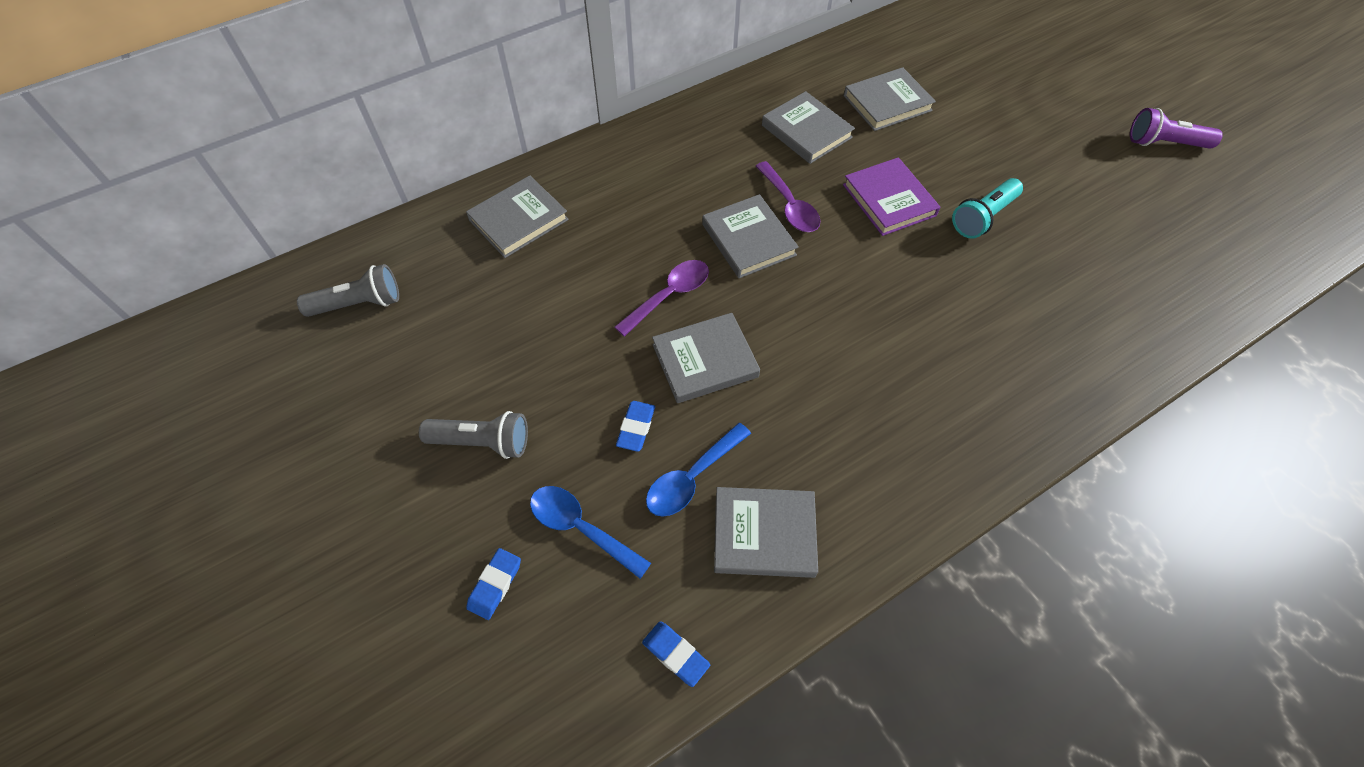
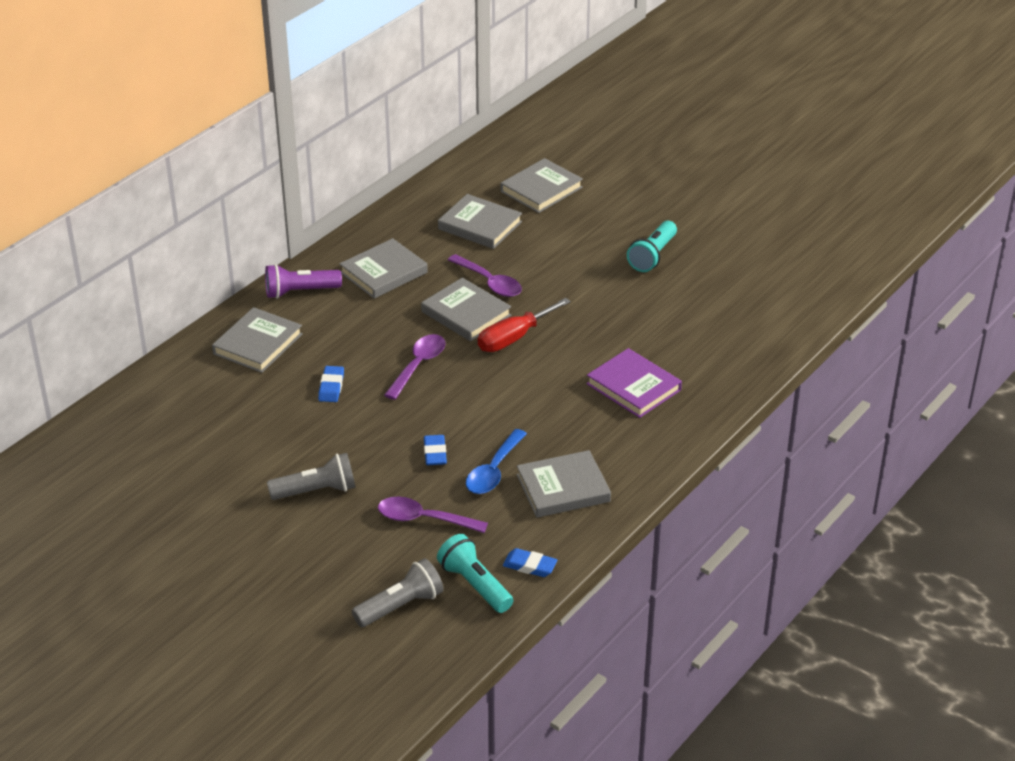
camera: 20 degrees left, 20 degrees down
(359, 304) = (152, 432): grey flashlight -> grey flashlight (400, 606)
(495, 585) = (376, 565): blue eraser -> blue eraser (331, 387)
(581, 528) = (424, 519): blue spoon -> purple spoon
(596, 663) = (475, 585): none -> turquoise flashlight
(705, 361) = (469, 400): grey book -> grey book (383, 273)
(788, 287) = (514, 338): none -> red screwdriver
(889, 200) = (571, 260): purple book -> purple book (633, 387)
(1164, 143) = (782, 172): purple flashlight -> purple flashlight (300, 292)

